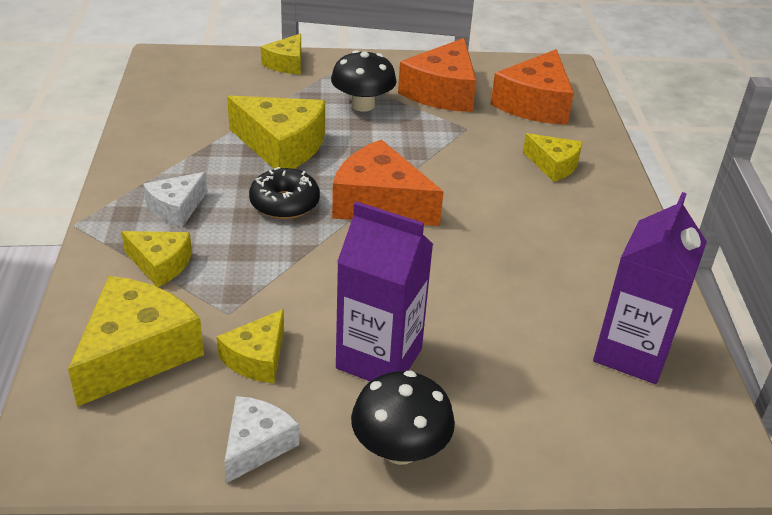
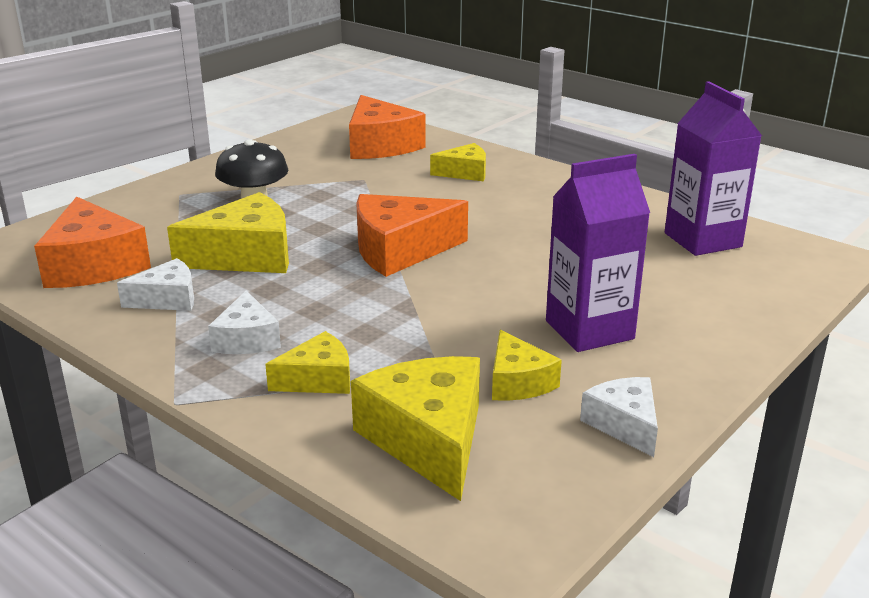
camera: 45 degrees left, 10 degrees down
(188, 150) = (167, 299): none -> white cheese
(284, 203) = (330, 287): black donut -> none
(286, 64) = (125, 204): yellow cheese -> none
(400, 449) = (700, 364): black mushroom -> none
(442, 92) = (299, 167): orange cheese -> orange cheese (93, 265)

